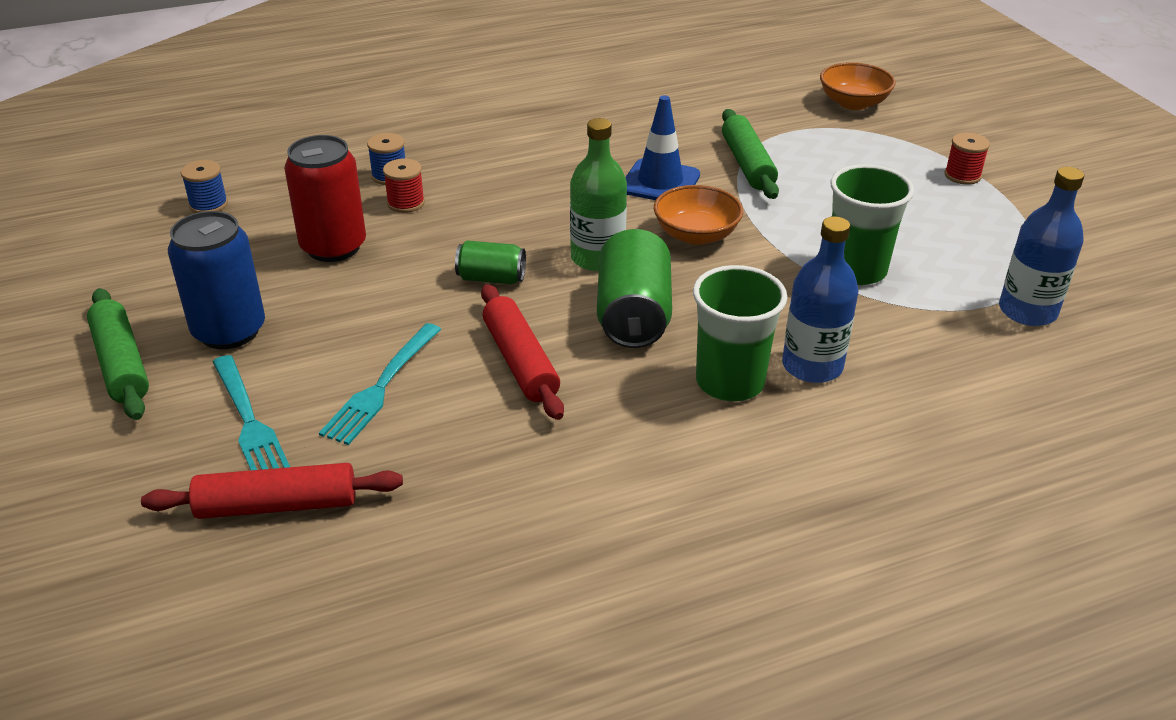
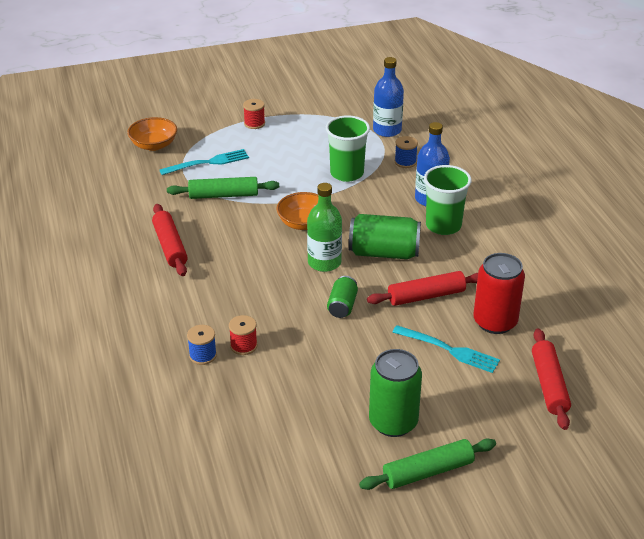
camera: 85 degrees left, 0 degrees up
(208, 205) = (226, 454): blue spool -> blue spool (405, 162)
(229, 331) = (393, 422): blue can -> green can
(249, 421) = (482, 403): turquoise fork -> turquoise fork (208, 162)
(333, 247) = (297, 379): red can -> red can (495, 322)
(614, 136) = (170, 246): none -> red rolling pin
(660, 182) = (239, 231): blue traffic cone -> none

